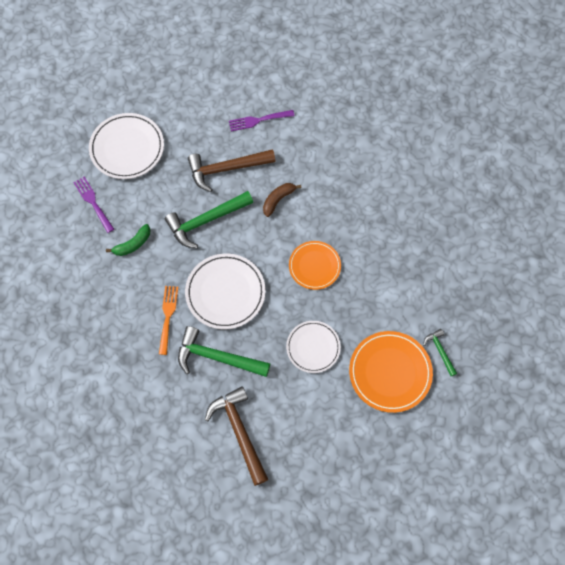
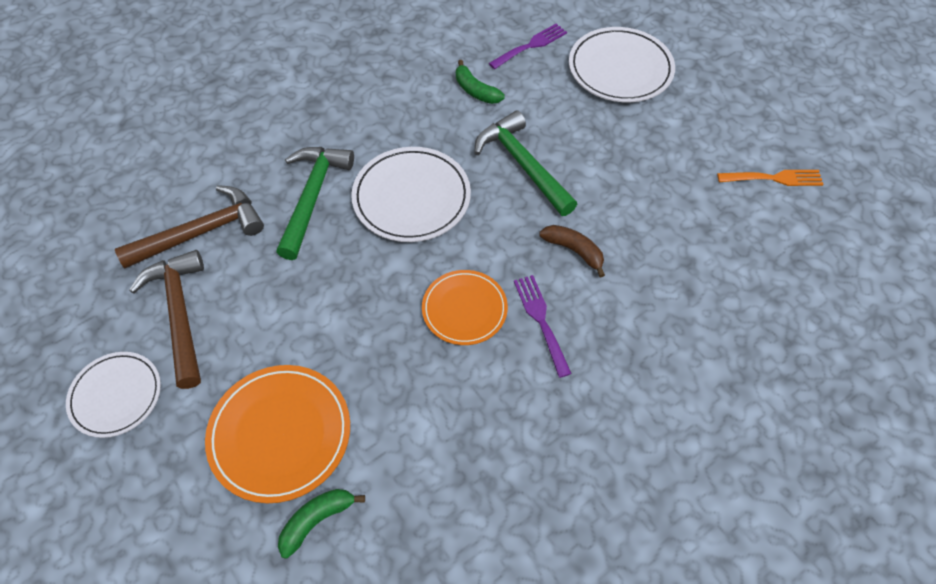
camera: 85 degrees right, 10 degrees down
(167, 316) = (373, 137): orange fork -> orange fork (774, 178)
(226, 169) = (613, 180): brown hammer -> brown hammer (180, 313)
(258, 120) = (710, 213): purple fork -> purple fork (541, 320)
(313, 347) = (326, 316): white plate -> white plate (116, 395)
(440, 351) = (317, 520): green hammer -> green banana

